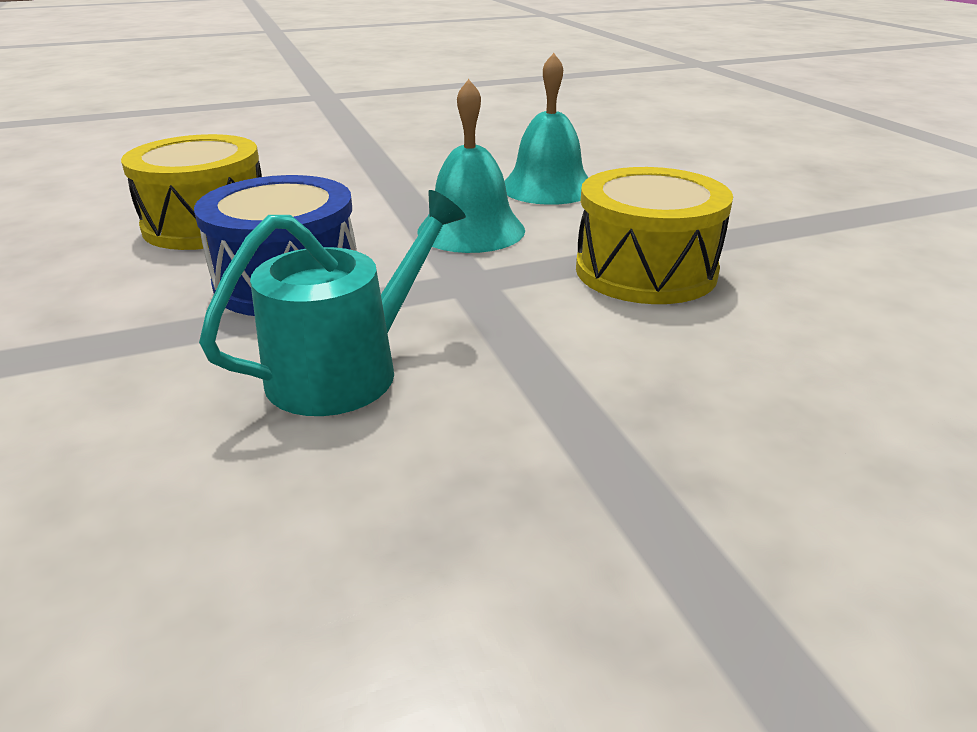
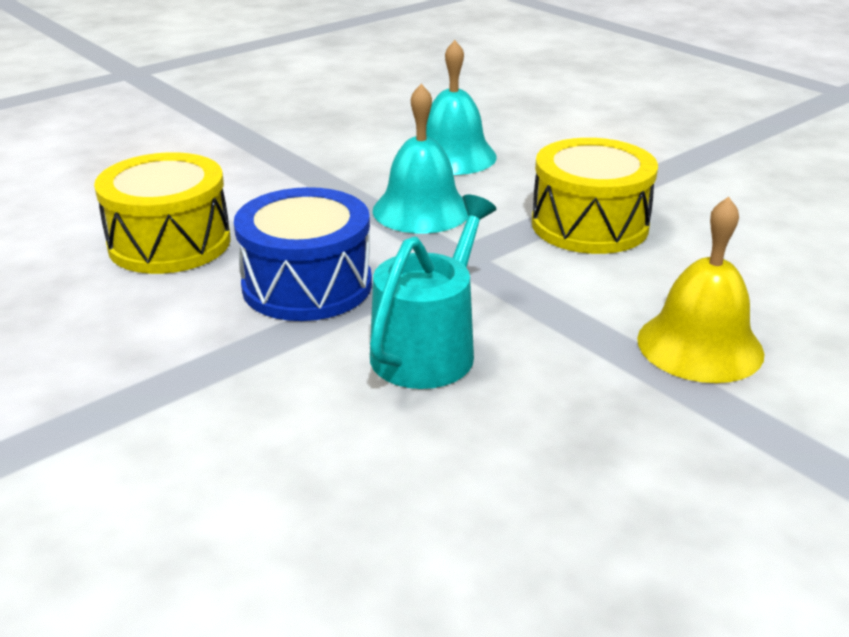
camera: 20 degrees left, 0 degrees up
(687, 436) = (700, 345): none -> yellow bell

